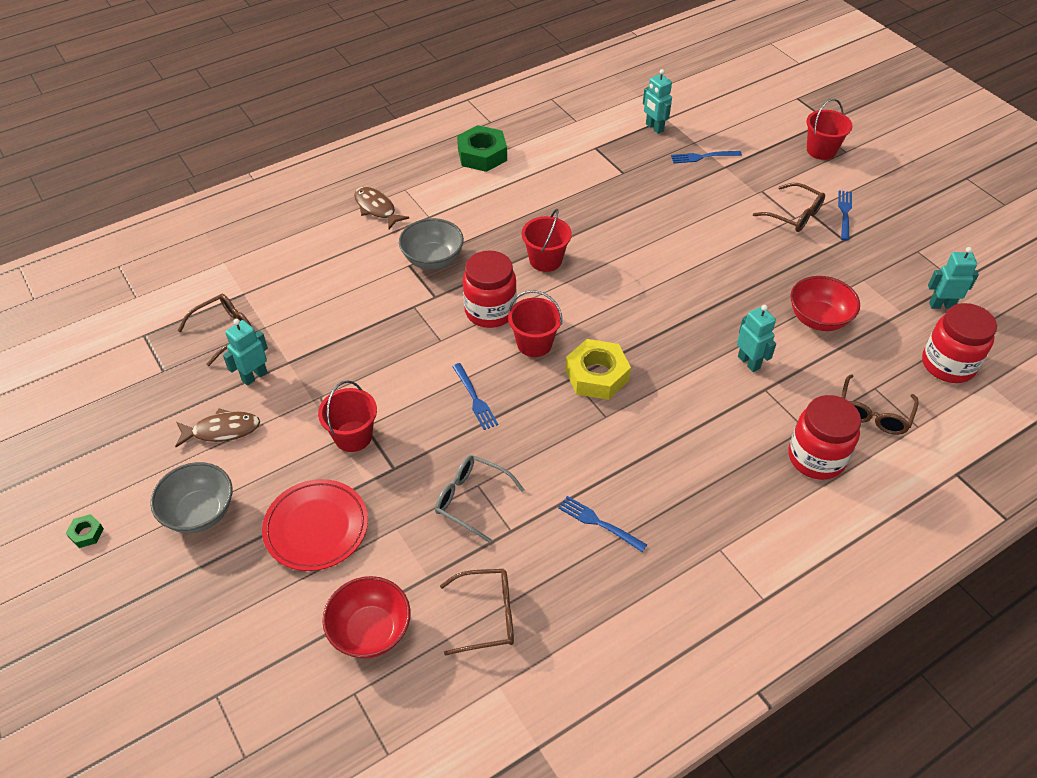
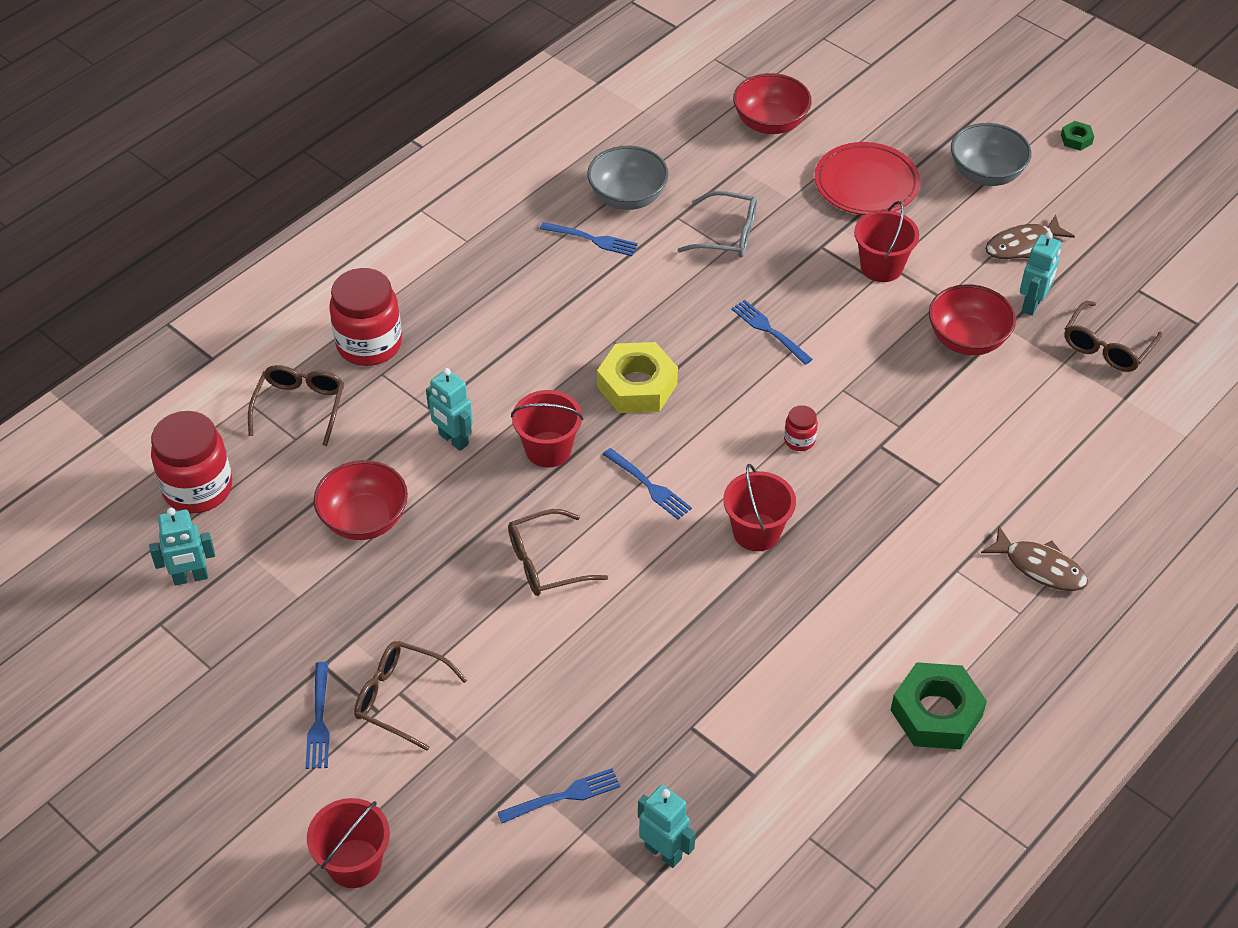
camera: 165 degrees right, 0 degrees up
(324, 359) = (967, 339): none -> red bowl
(433, 259) = (912, 499): grey bowl -> grey bowl (627, 197)
(487, 615) = (672, 152): brown glasses -> brown glasses (546, 563)
(490, 311) = (799, 440): red jar -> red jar, size x0.46
(534, 344) = (726, 409): red bucket -> red bucket (548, 449)
(609, 302) = (649, 486): none -> blue fork

